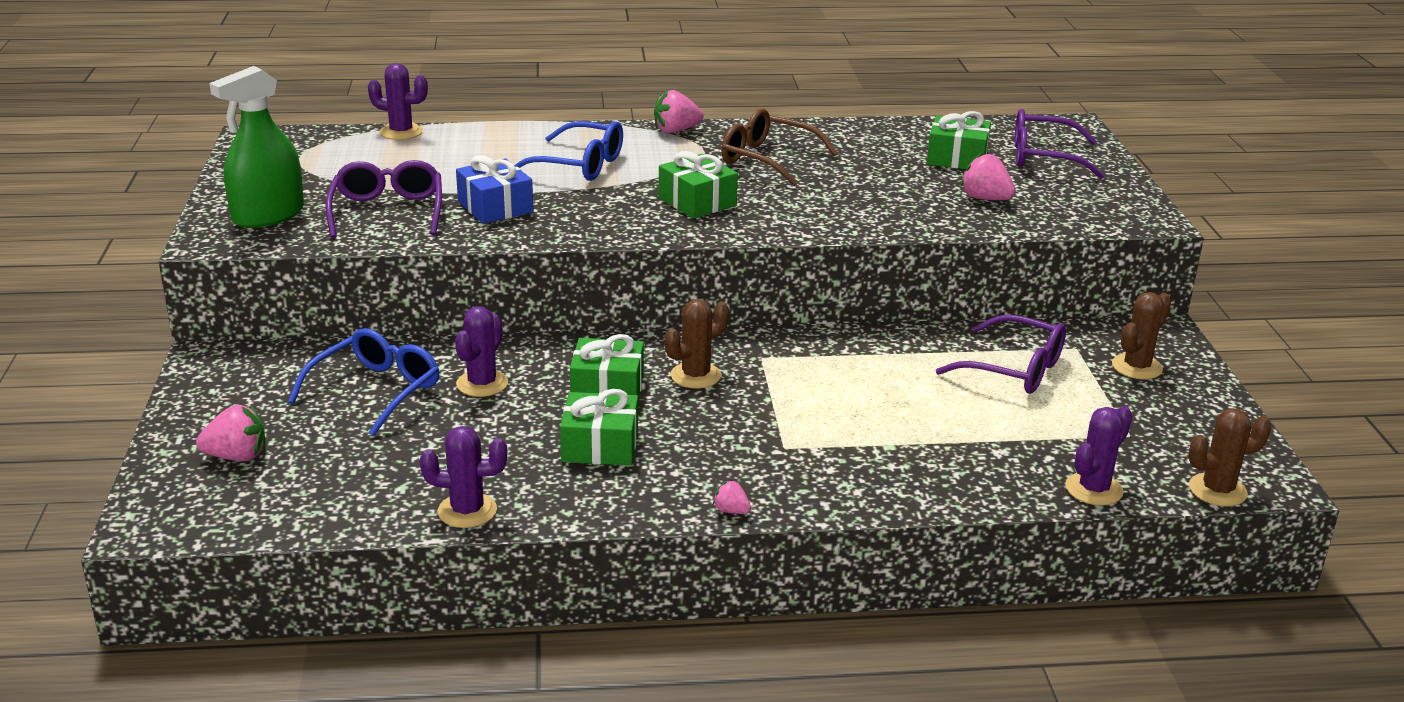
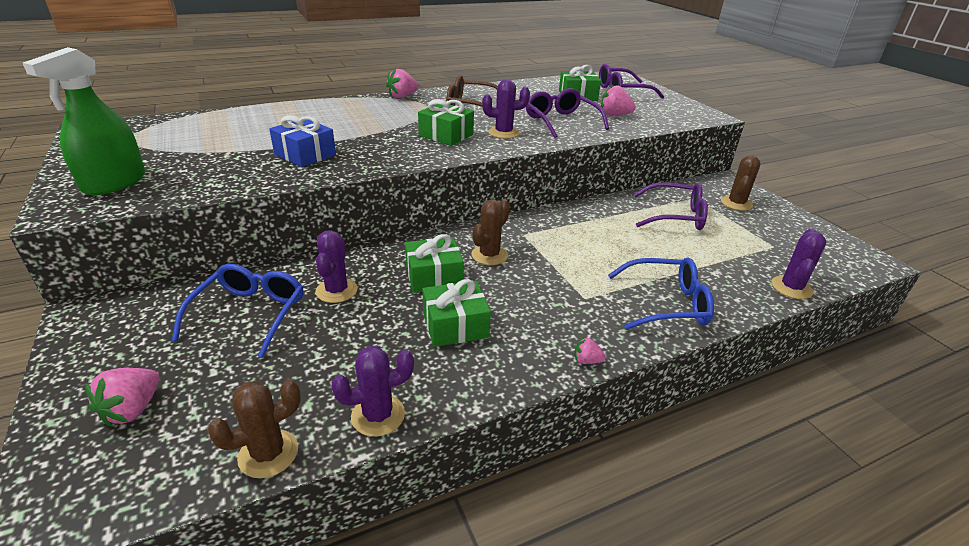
camera: 20 degrees left, 5 degrees up
(237, 456) = (133, 409): pink strawberry -> pink strawberry turned 135 degrees clockwise
(387, 211) = (220, 167): purple glasses -> purple glasses (561, 121)
(401, 132) = (210, 114): purple cactus -> purple cactus (503, 133)
(579, 165) = (351, 122): blue glasses -> blue glasses (666, 304)
(1217, 490) = (853, 273): brown cactus -> brown cactus (268, 454)

